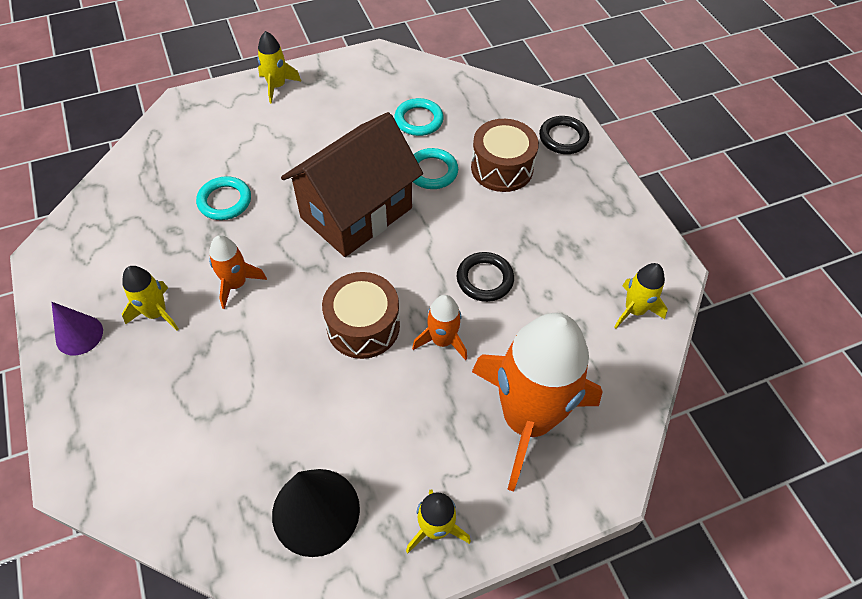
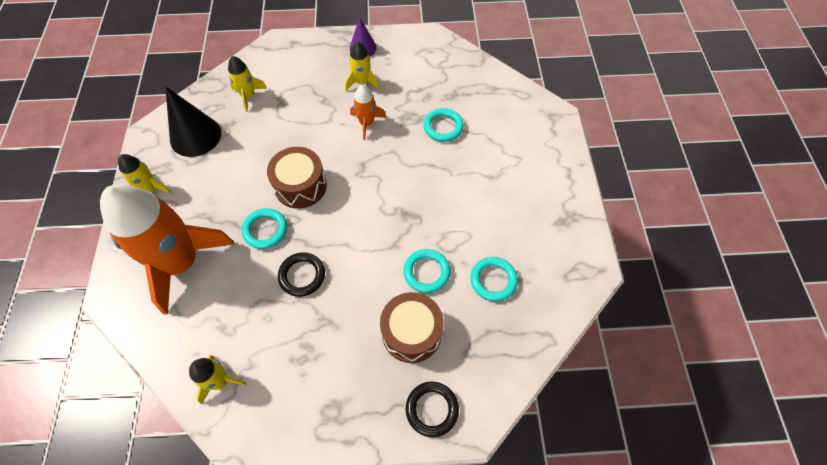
camera: 110 degrees right, 5 degrees up
(277, 86) = (564, 179): yellow rocket -> yellow rocket (249, 96)
(356, 213) = (402, 205): brown house -> none
(442, 340) = (265, 230): orange rocket -> turquoise ring

